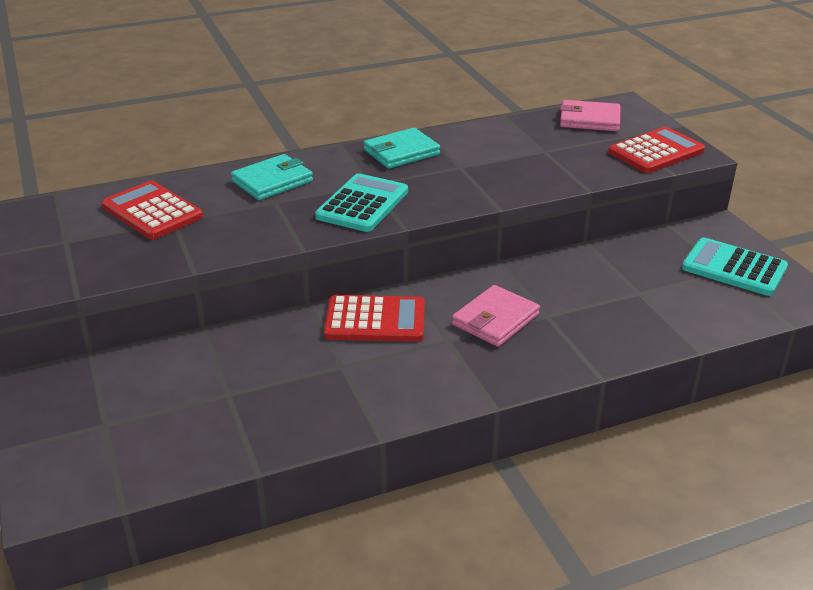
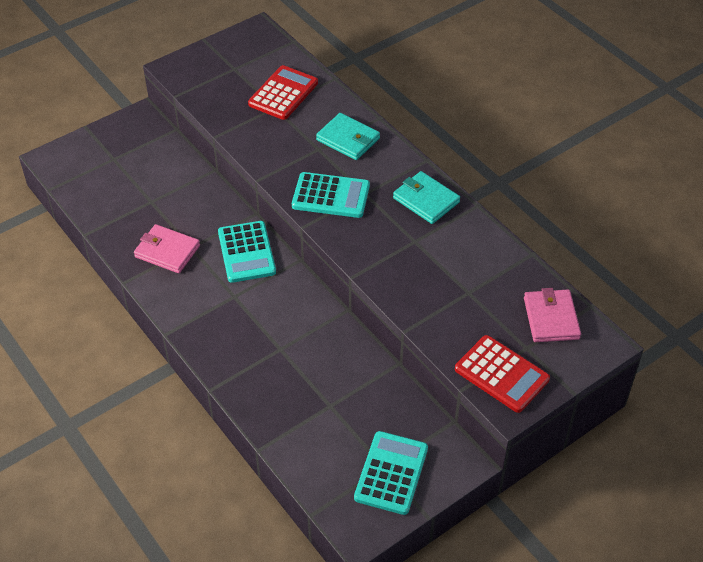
camera: 75 degrees right, 15 degrees up
(375, 320) = (246, 252): red calculator -> turquoise calculator
(495, 320) = (266, 319): pink wallet -> pink wallet (167, 251)

